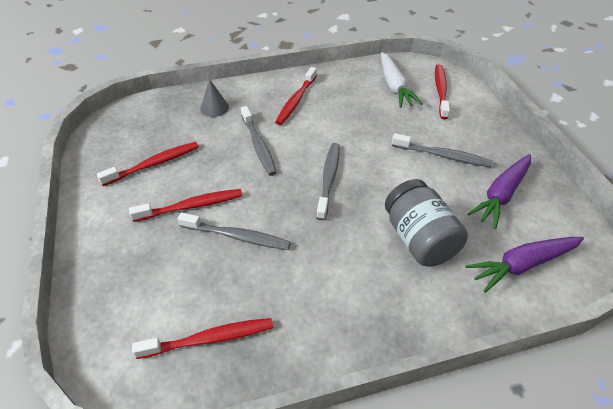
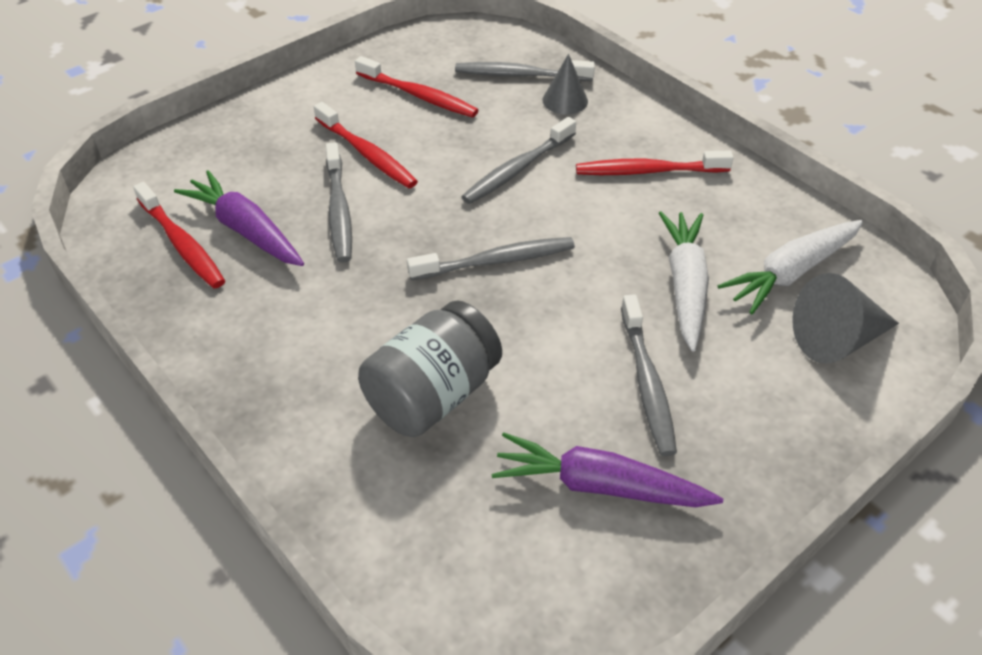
camera: 65 degrees right, 0 degrees up
(175, 116) = (520, 75): none -> grey toothbrush
(385, 120) = (685, 285): none -> white carrot
(440, 91) = (836, 339): red toothbrush -> grey cone
(522, 265) = (446, 541): purple carrot -> purple carrot (245, 230)

